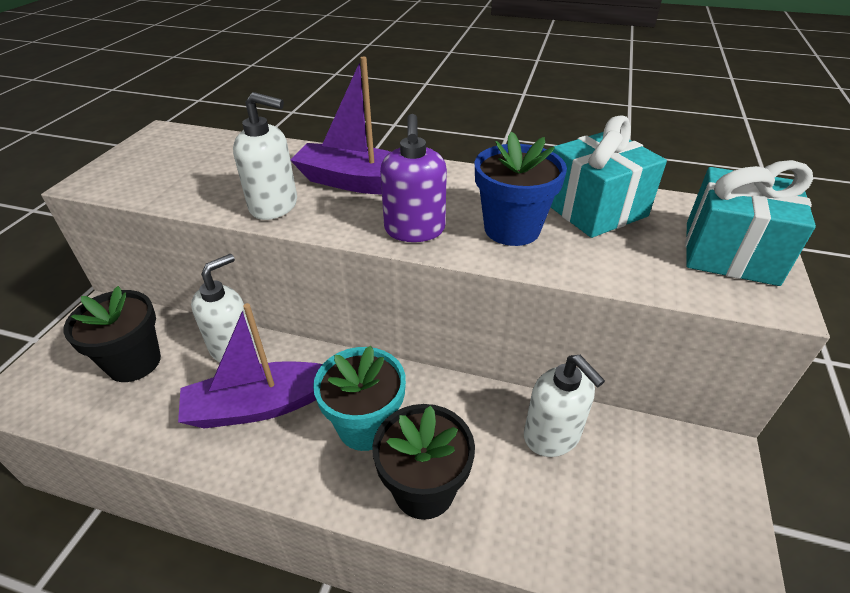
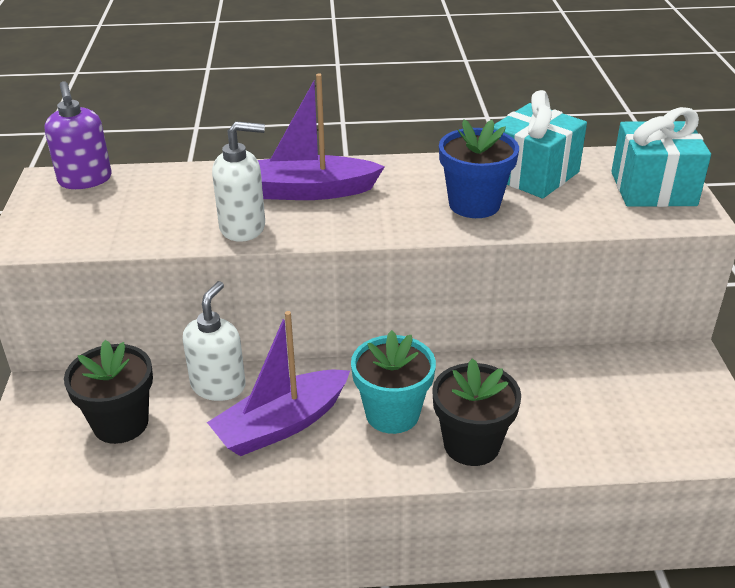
camera: 20 degrees left, 5 degrees down
(414, 230) = (391, 222): purple soap dispenser -> purple soap dispenser (85, 180)
(552, 436) = (555, 378): white soap dispenser -> none

